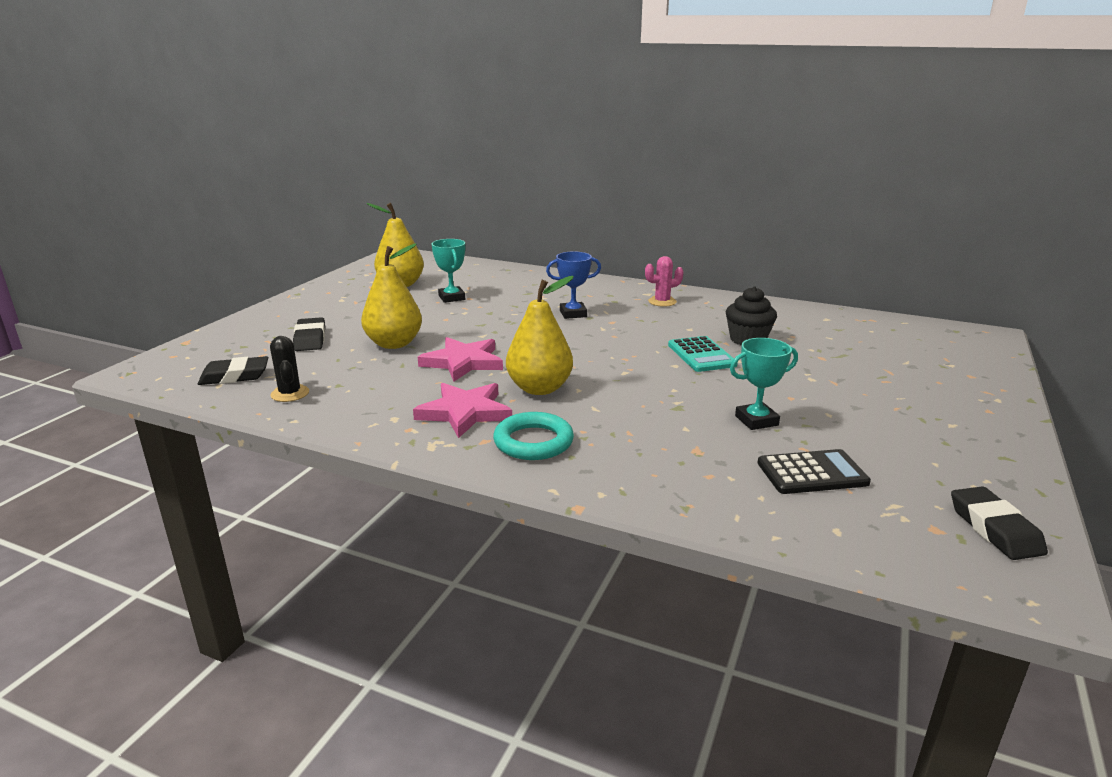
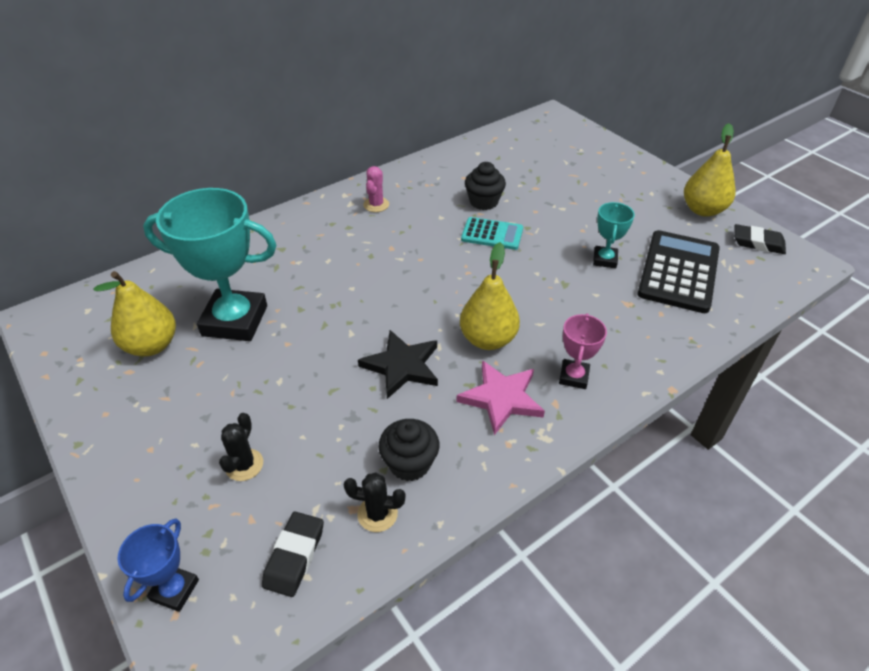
camera: 60 degrees left, 20 degrees up
(310, 339) = (244, 465): black eraser -> black cactus
(352, 392) = (409, 463): none -> black cupcake
(394, 344) = (318, 400): yellow pear -> yellow pear (702, 210)
(452, 298) = (235, 320): turquoise trophy -> turquoise trophy, size x2.07
(463, 362) = (402, 366): pink star -> black star
(533, 442) = (573, 376): turquoise ring -> pink trophy
(573, 314) = (354, 261): blue trophy -> blue trophy (174, 590)
(812, 473) = (678, 272): black calculator -> black calculator, size x1.72

